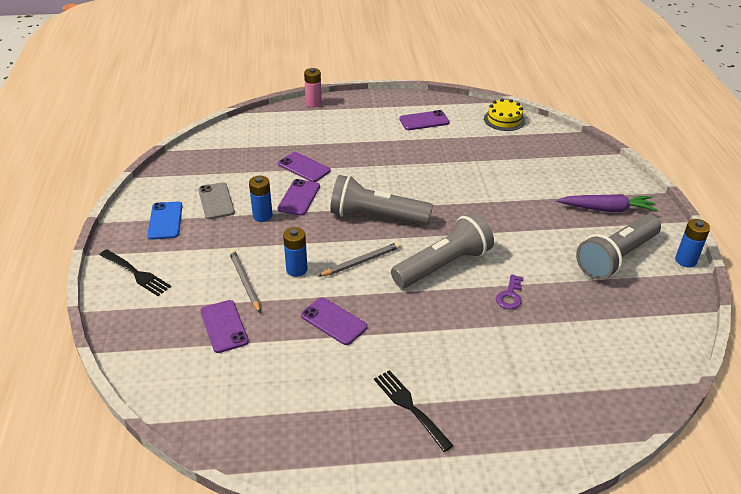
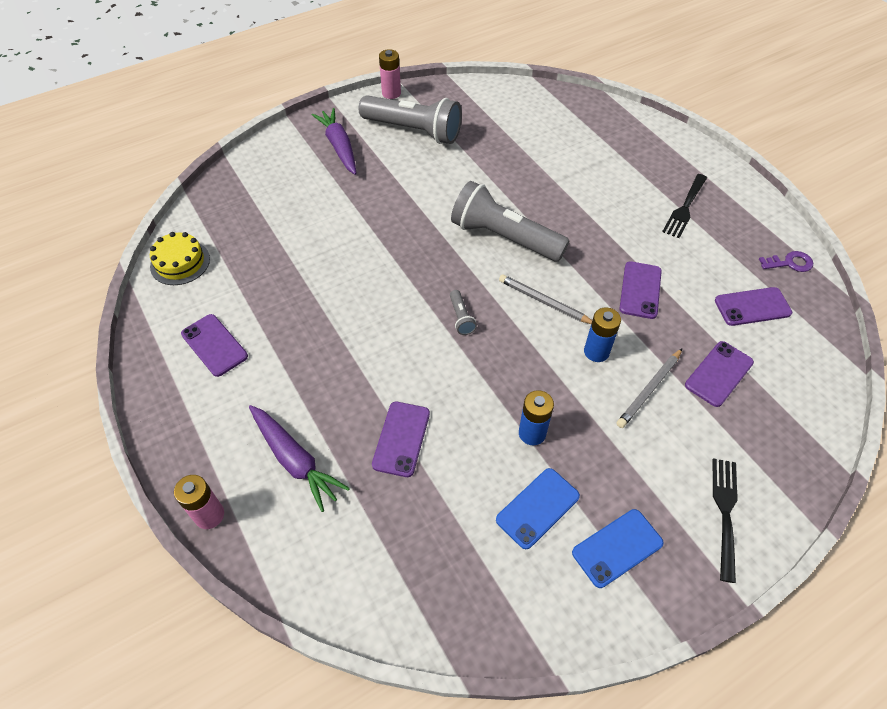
camera: 115 degrees left, 15 degrees up
(216, 201) = (537, 508): grey phone -> blue phone
(299, 197) = (471, 411): purple phone -> purple phone (752, 307)
(322, 131) = (295, 460): none -> purple carrot
(376, 217) = (461, 318): grey flashlight -> grey flashlight, size x0.40
(510, 295) = (513, 183): purple key -> purple key (790, 263)
(685, 260) = (391, 93): blue battery -> pink battery

